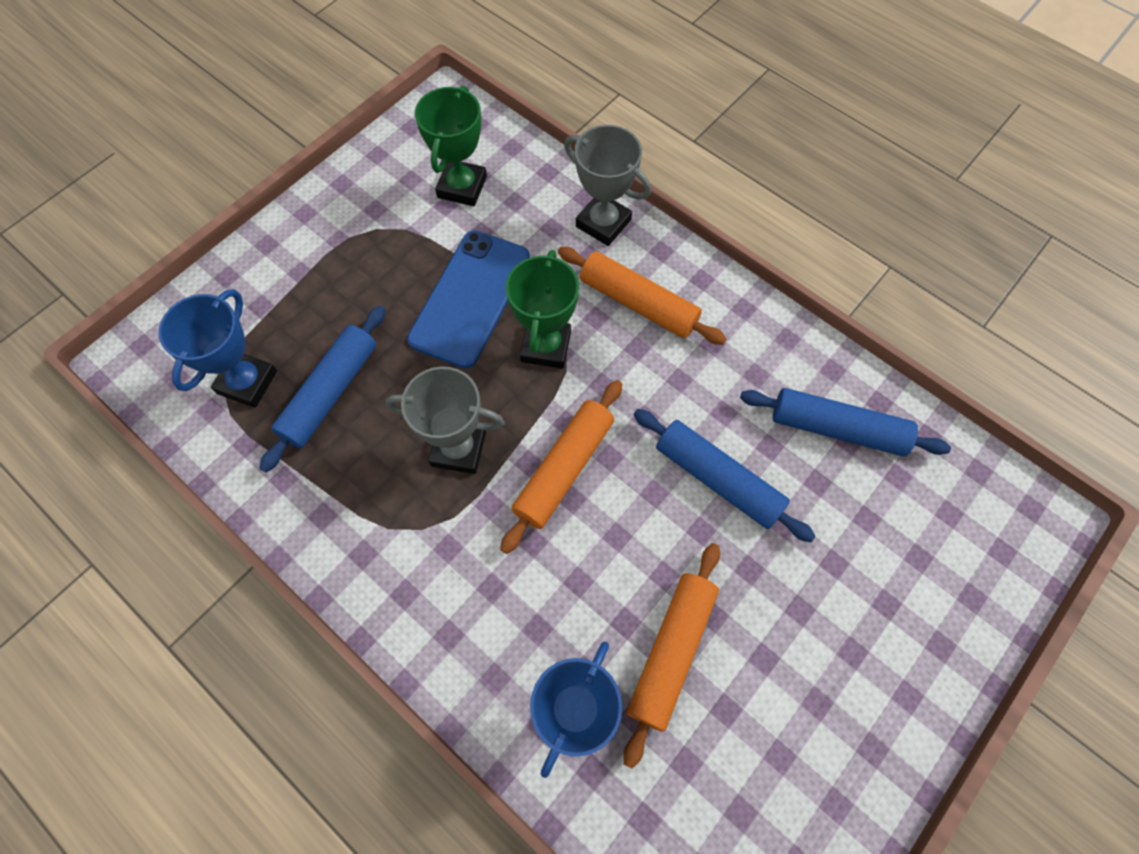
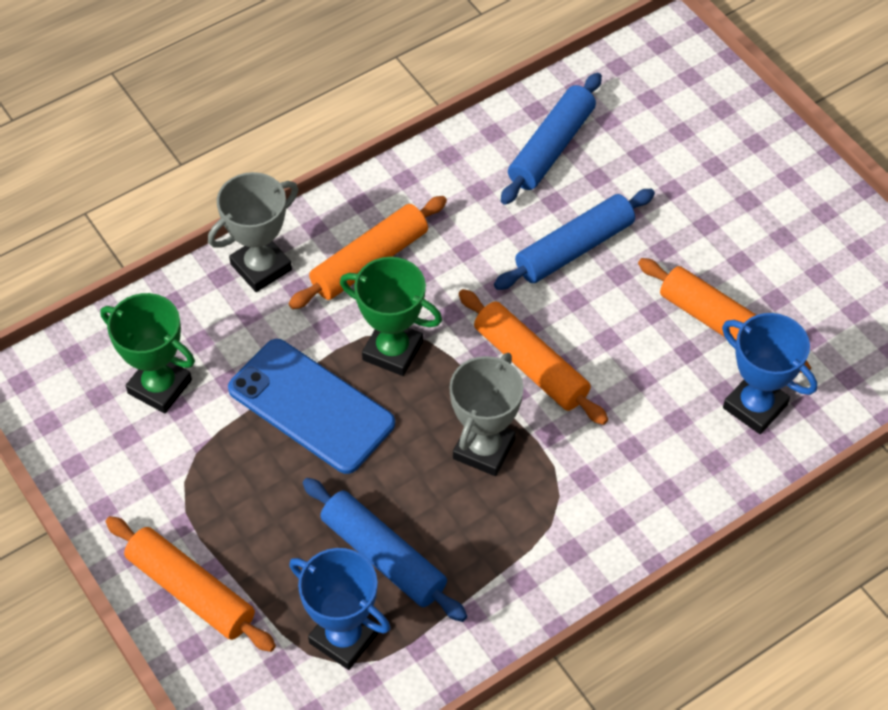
camera: 75 degrees left, 10 degrees down
(276, 261) = (191, 591): none -> orange rolling pin

